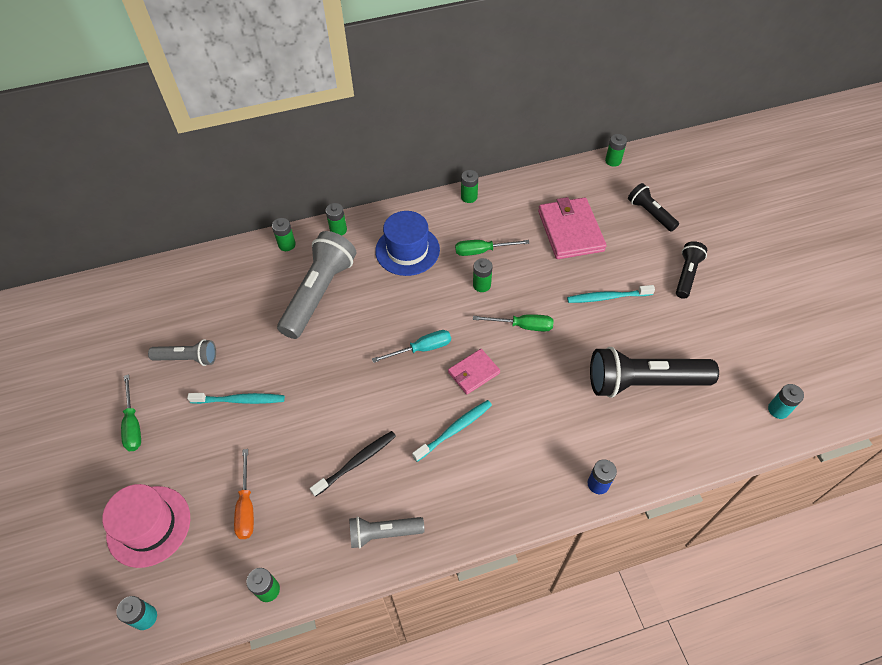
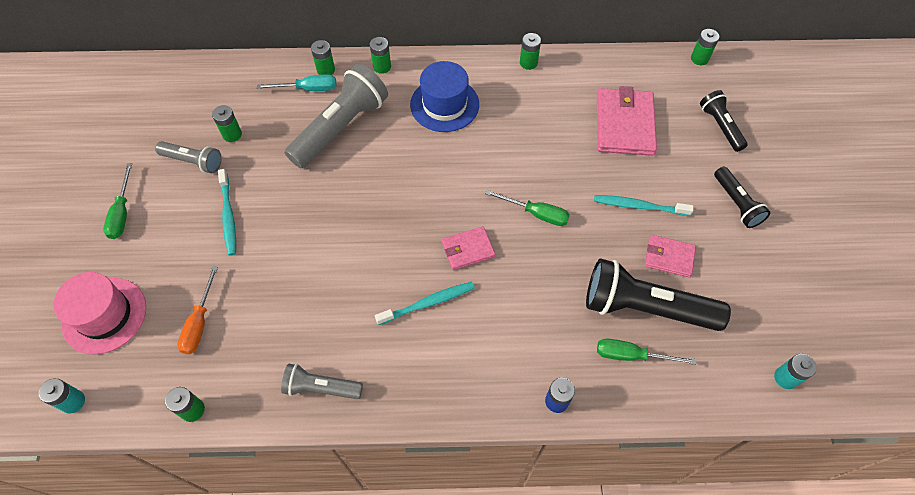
camera: 15 degrees right, 5 degrees up
(240, 400) = (228, 216): turquoise toothbrush -> turquoise toothbrush turned 60 degrees clockwise
(356, 462) = (319, 309): black toothbrush -> none
(422, 349) = (423, 211): turquoise screwdriver -> turquoise screwdriver (308, 89)
(481, 285) = (508, 160): green battery -> green battery (232, 134)
(482, 251) = (522, 124): green screwdriver -> green screwdriver (631, 355)
(648, 334) = (669, 257): none -> pink wallet
(686, 275) = (736, 203): black flashlight -> black flashlight turned 120 degrees clockwise

